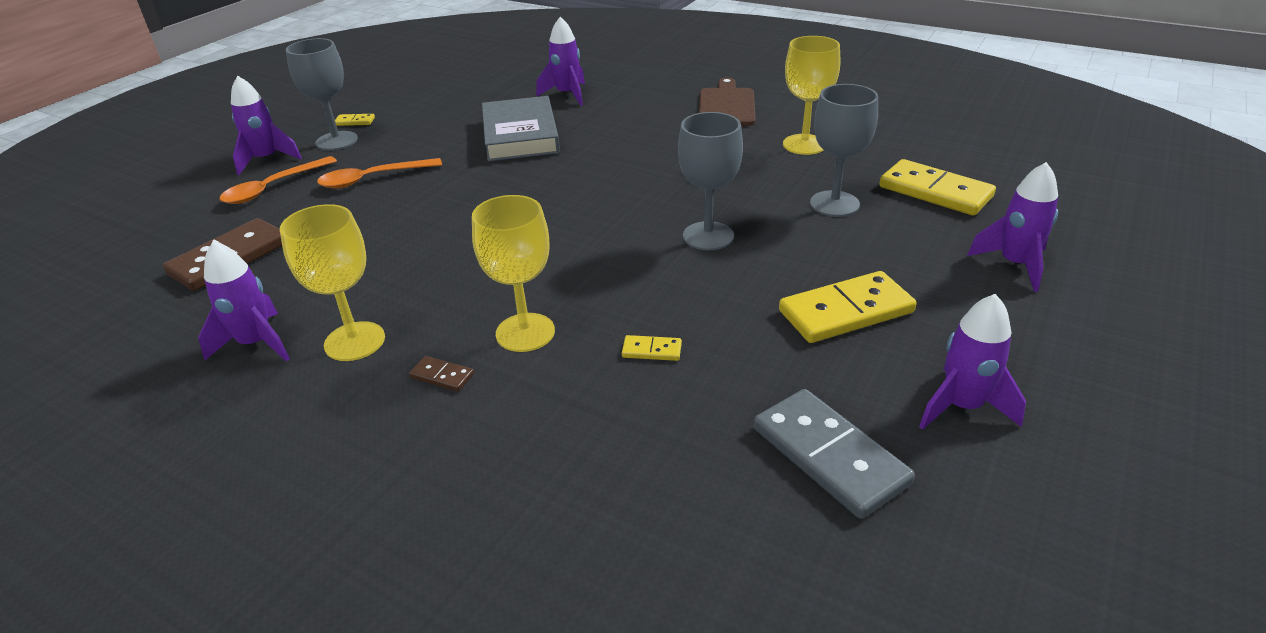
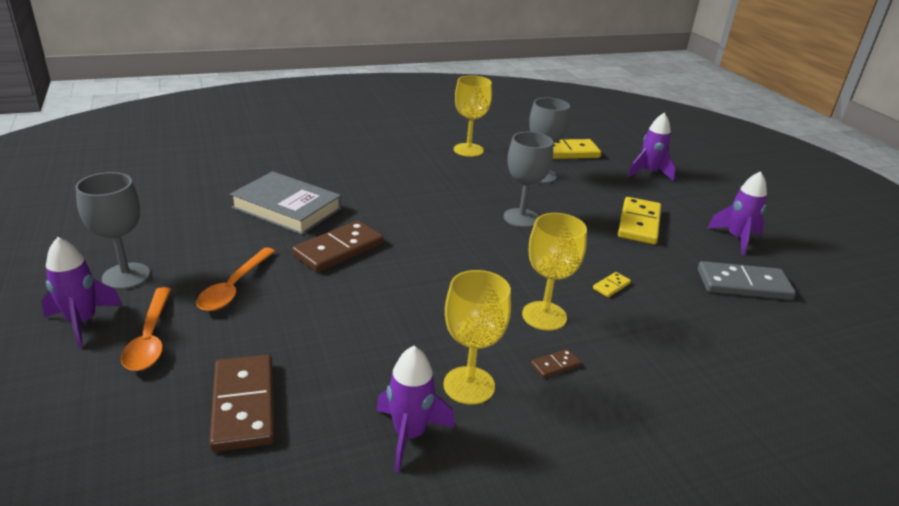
camera: 55 degrees left, 5 degrees down
(355, 122) = (107, 255): yellow domino -> none
(488, 186) = (339, 250): none -> brown domino
(567, 95) = (261, 169): purple rocket -> none
(726, 106) = (384, 142): brown cutting board -> none

